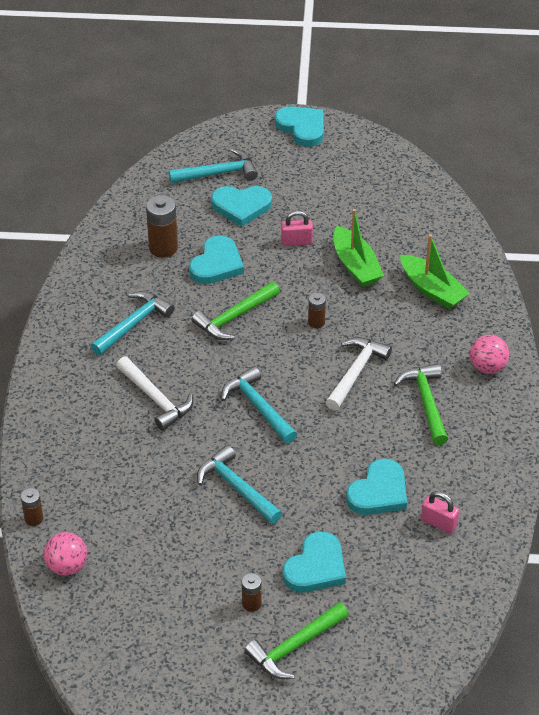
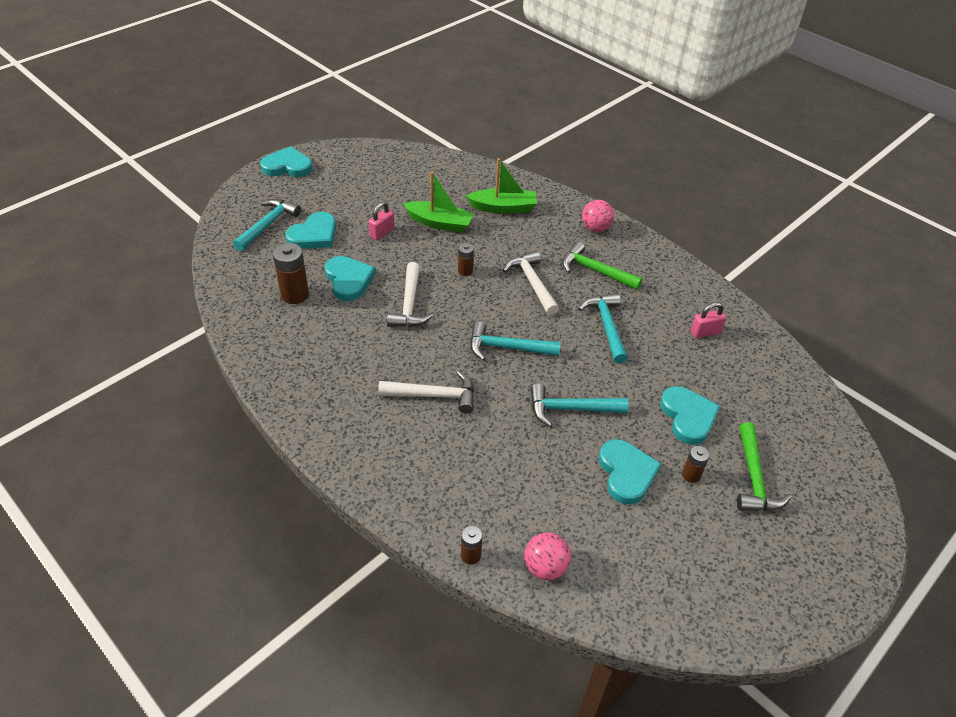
camera: 50 degrees left, 0 degrees up
(133, 324) = (345, 358): turquoise hammer -> turquoise hammer (606, 326)
(234, 317) = (409, 304): green hammer -> white hammer
(379, 492) = (650, 341): turquoise heart -> turquoise heart (626, 473)

